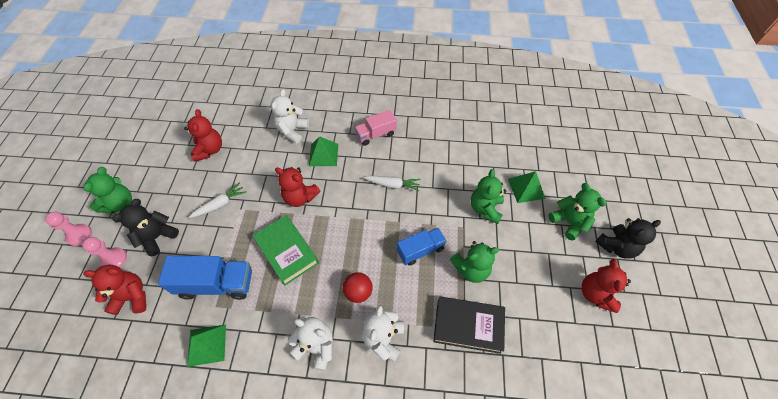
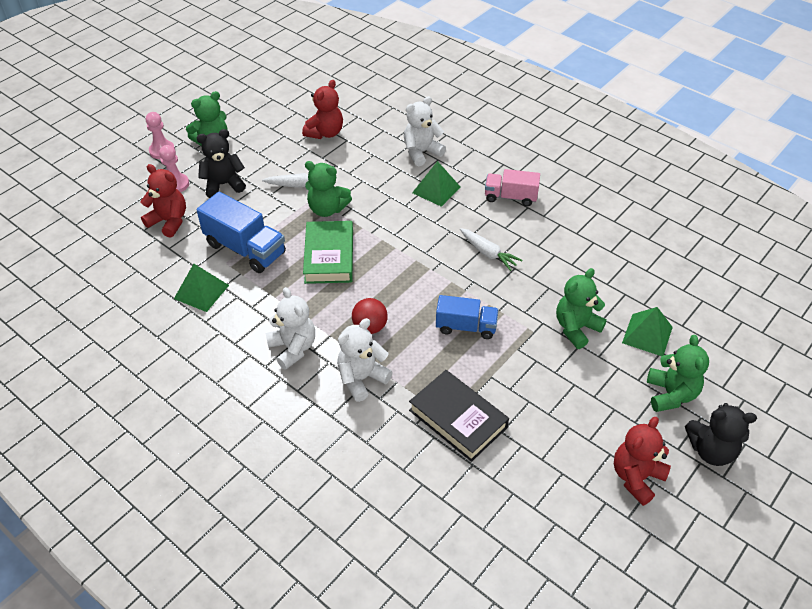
camera: 35 degrees right, 10 degrees down
(300, 197) = (380, 216): red teddy bear -> none
(471, 269) = (507, 373): green teddy bear -> green teddy bear (327, 209)

